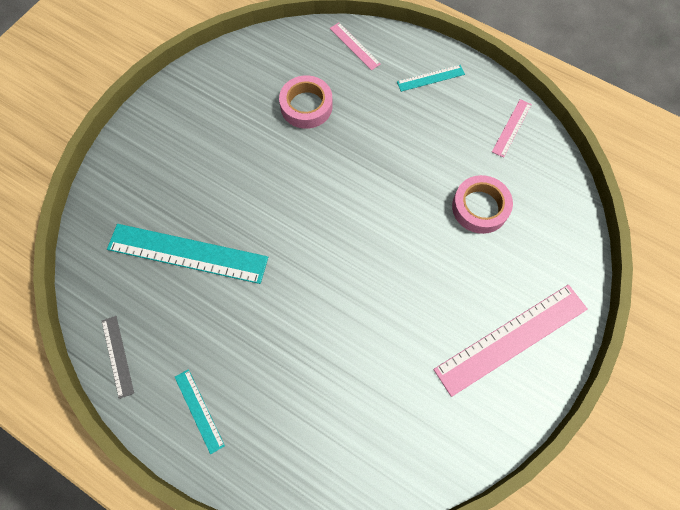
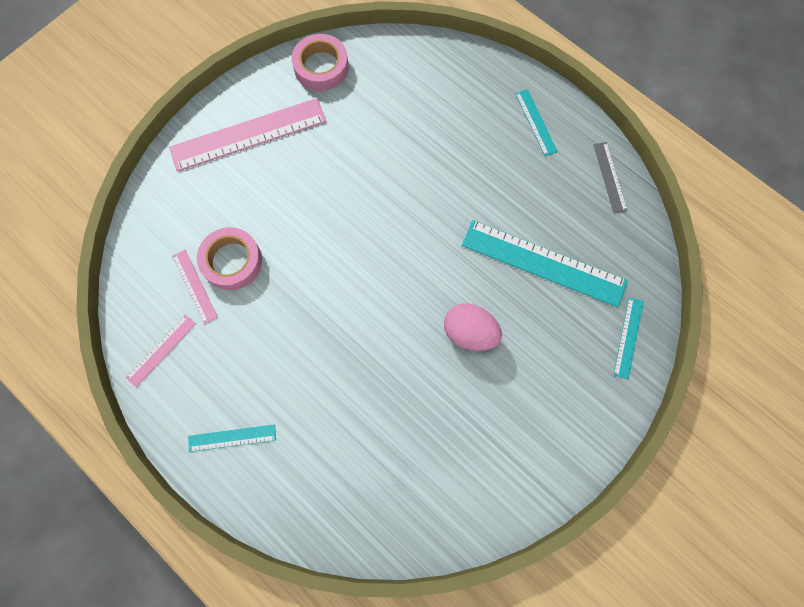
camera: 170 degrees left, 5 degrees up
(110, 200) = (628, 337): none -> turquoise ruler
(252, 181) = (469, 332): none -> pink egg
(306, 106) = (394, 423): pink tape -> pink tape (321, 67)
(354, 46) = (315, 508): pink ruler -> pink ruler (194, 286)

